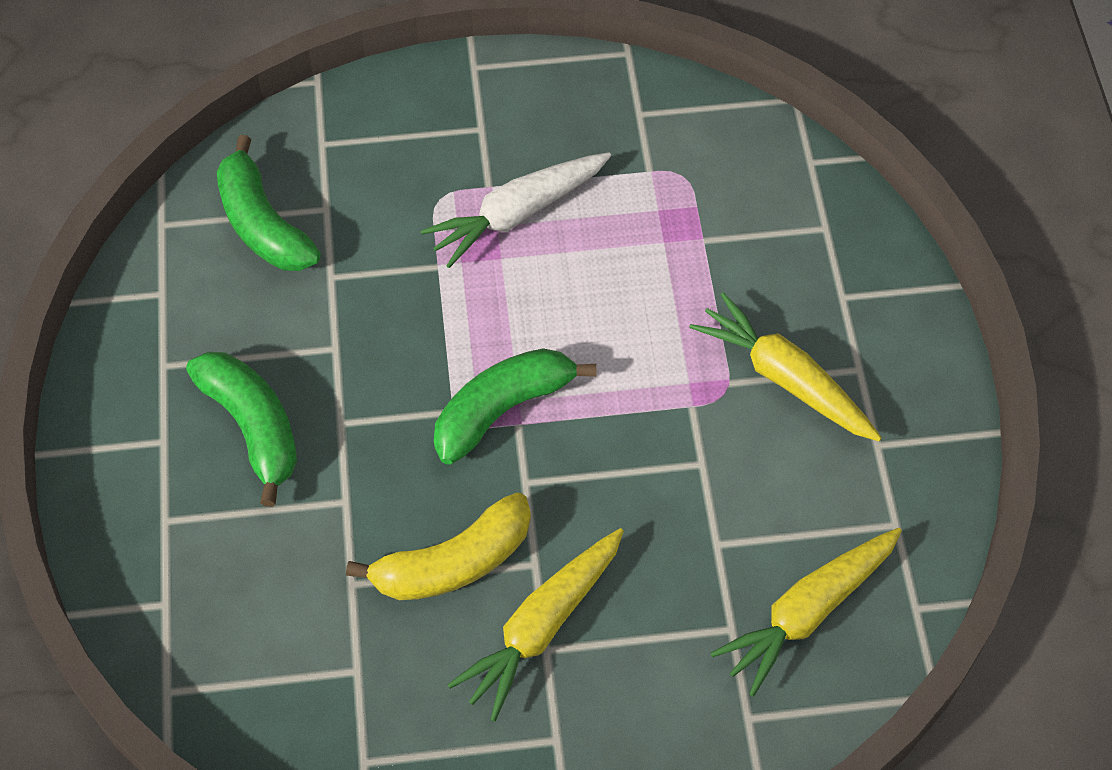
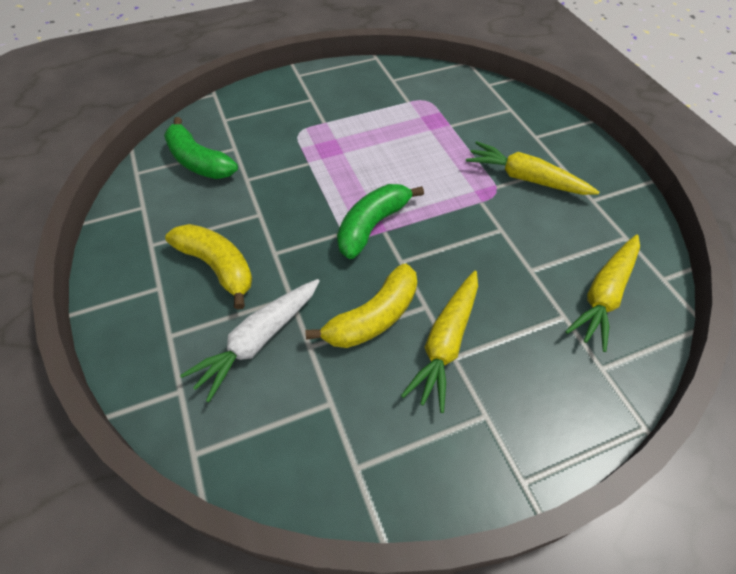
camera: 15 degrees left, 5 degrees down
(253, 427) = (218, 267): green banana -> yellow banana
(517, 214) = (345, 131): white carrot -> white carrot (258, 341)

